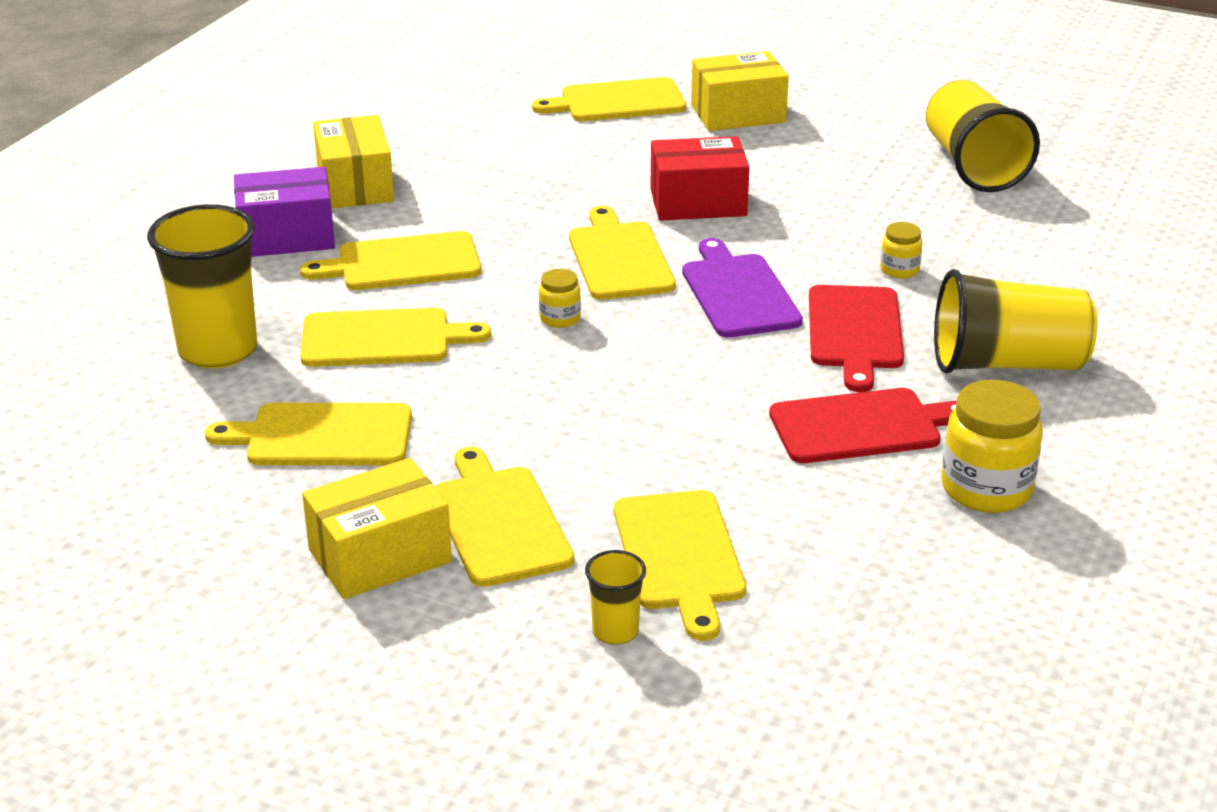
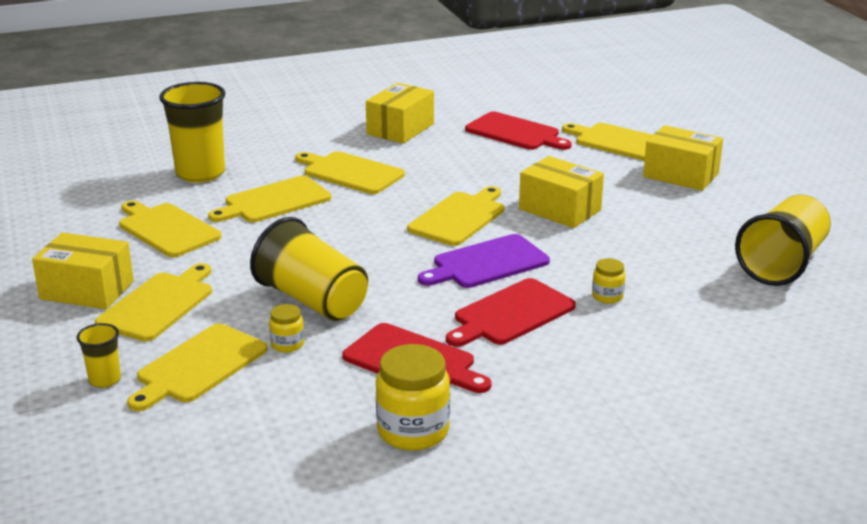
camera: 45 degrees right, 5 degrees down
(287, 236) = (324, 139): purple box -> none
(383, 339) = (274, 201): yellow cutting board -> yellow cutting board turned 105 degrees clockwise
(492, 135) = (515, 133): none -> red cutting board
(560, 318) = (370, 231): yellow jar -> yellow jar (287, 344)
(698, 202) = (560, 209): red box -> yellow box
(738, 293) = (487, 263): purple cutting board -> purple cutting board turned 150 degrees counterclockwise
(1007, 364) = (567, 377): yellow cup -> yellow cup (312, 300)

